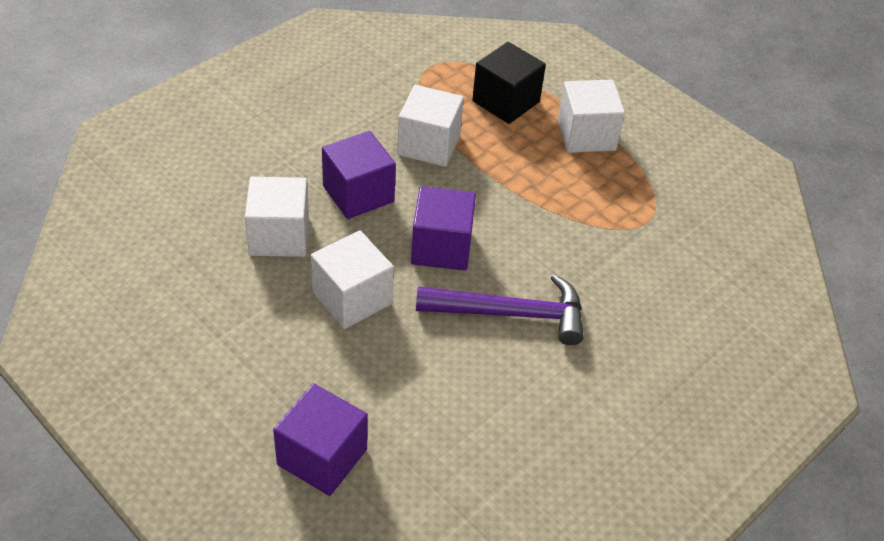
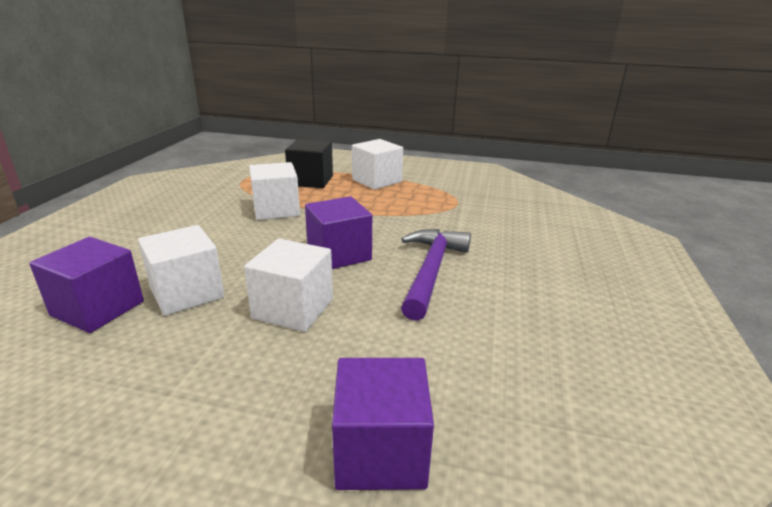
camera: 30 degrees left, 20 degrees down
(358, 194) = (242, 247): purple cube -> purple cube (98, 308)
(511, 313) = (431, 271): purple hammer -> purple hammer turned 45 degrees counterclockwise

